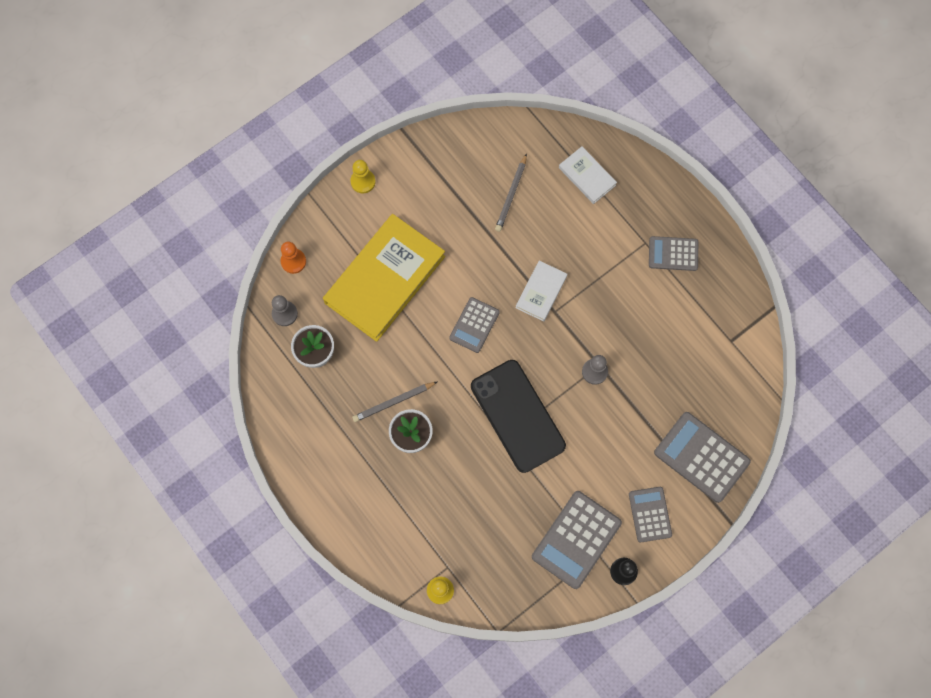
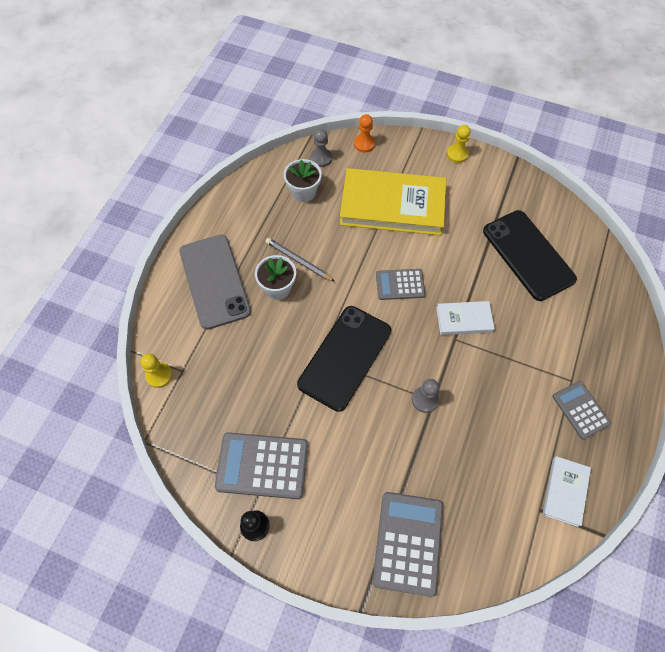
camera: 60 degrees right, 10 degrees down
(369, 492) = (215, 281): none -> grey phone
(511, 195) = (528, 255): grey pencil -> black phone
(587, 176) = (590, 302): white book -> white book (565, 491)
(650, 514) = (323, 521): grey calculator -> none

